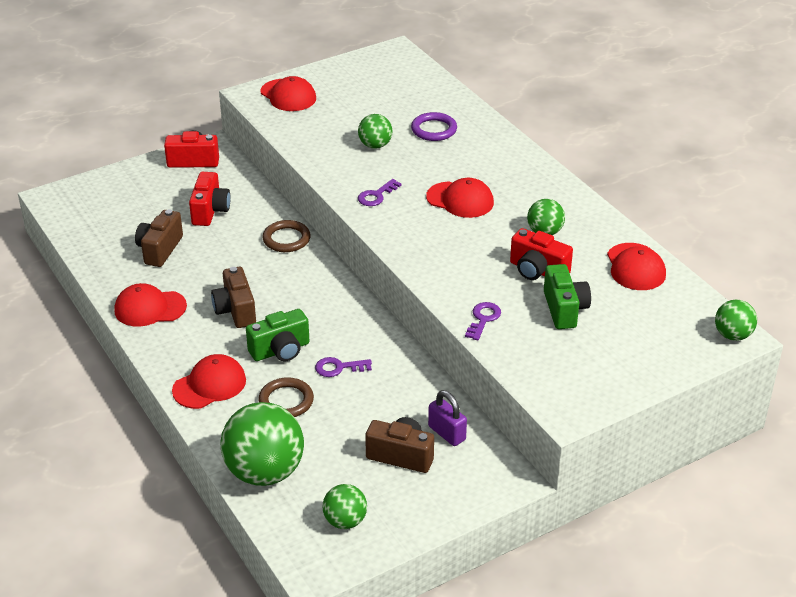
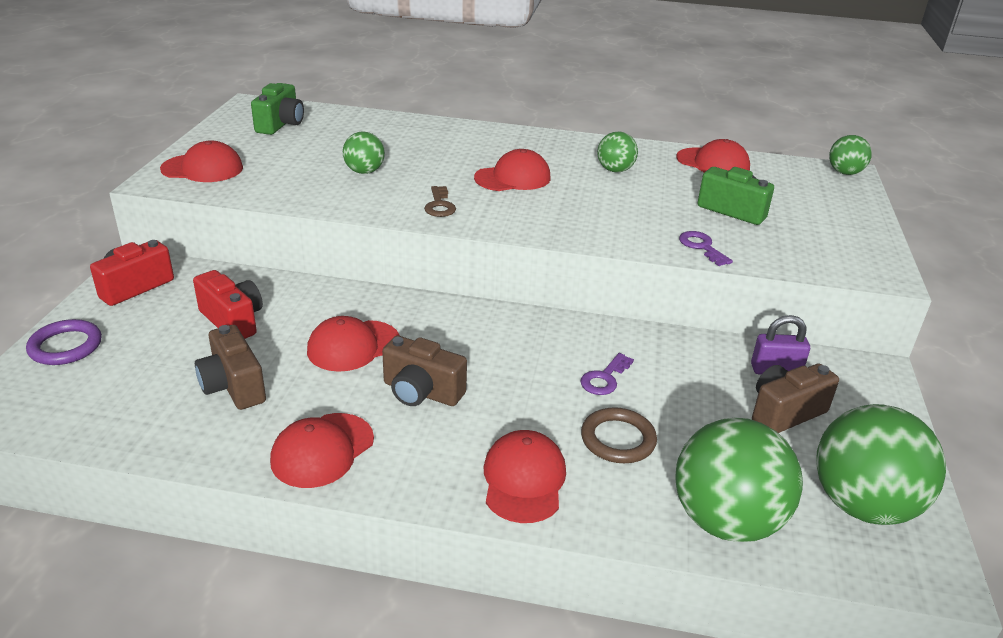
camera: 50 degrees left, 5 degrees down
(244, 263) = (353, 346): none -> red cap
(280, 350) = (529, 399): green camera -> green camera (280, 124)
(286, 239) = (360, 303): brown ring -> none
(345, 521) = (862, 505): green ball -> green ball, size x1.91
(376, 196) = (439, 205): purple key -> brown key
(434, 130) = (394, 142): purple ring -> purple ring (65, 346)
(537, 271) = (664, 196): red camera -> none

